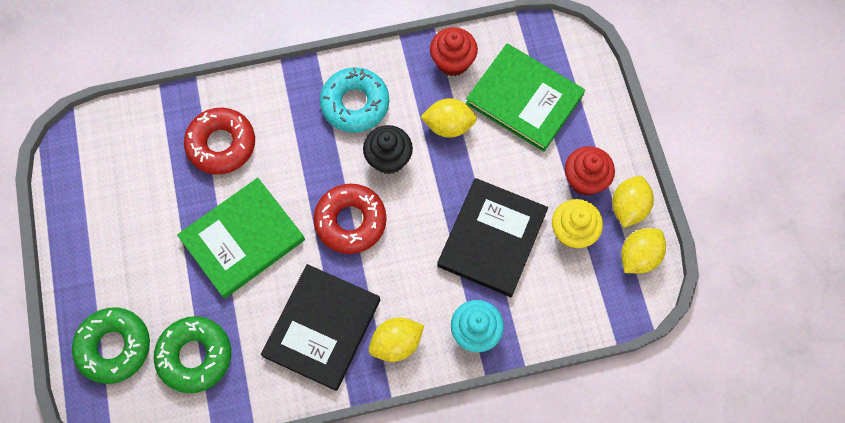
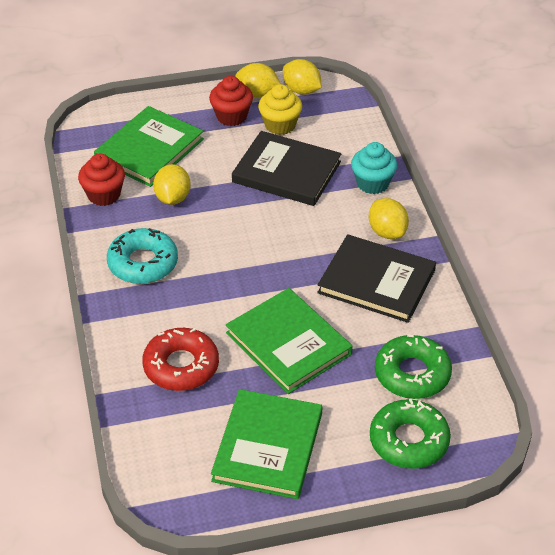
camera: 90 degrees left, 25 degrees down
(121, 221) = (268, 447): none -> green book
(350, 221) = (269, 264): red donut -> none
(388, 159) = (205, 238): black cupcake -> none

